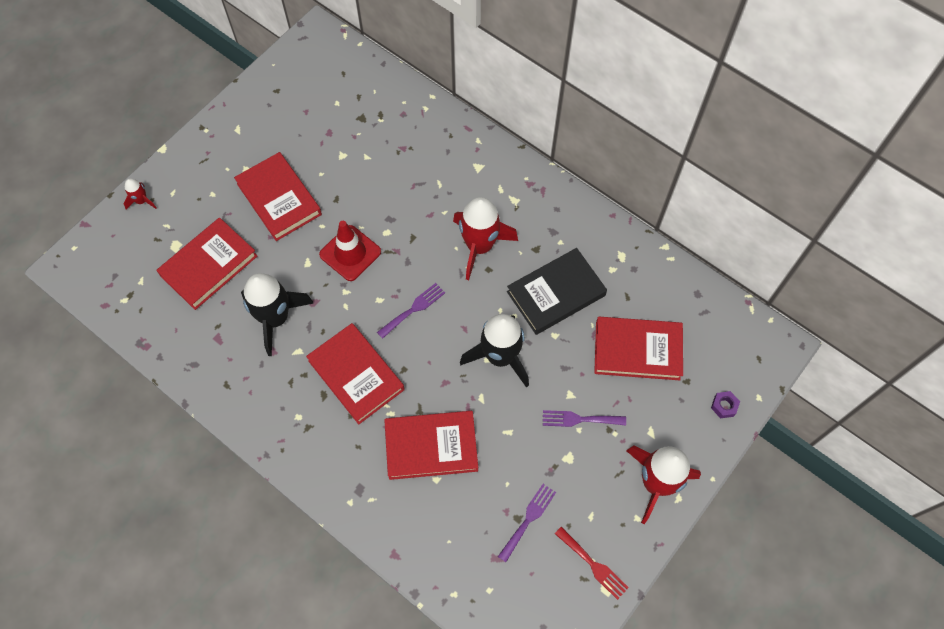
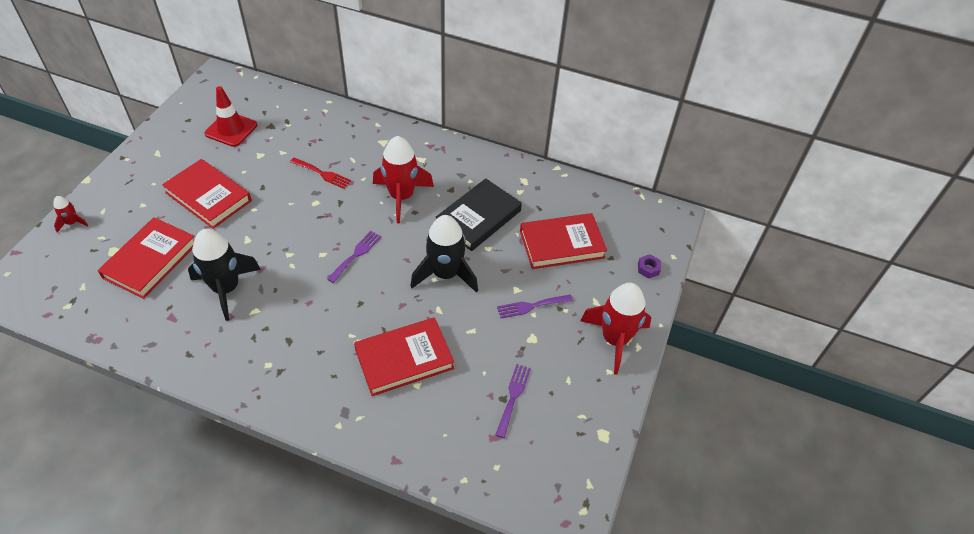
camera: 20 degrees left, 15 degrees down
(350, 253) = (286, 224): red traffic cone -> red traffic cone (231, 129)
(356, 375) = (316, 317): red book -> none
(593, 565) = (585, 419): red fork -> red fork (322, 174)

